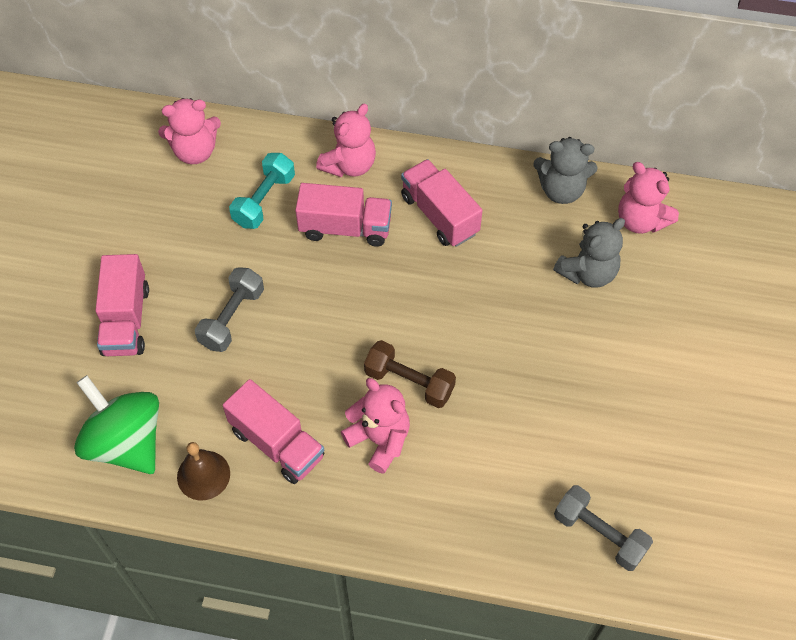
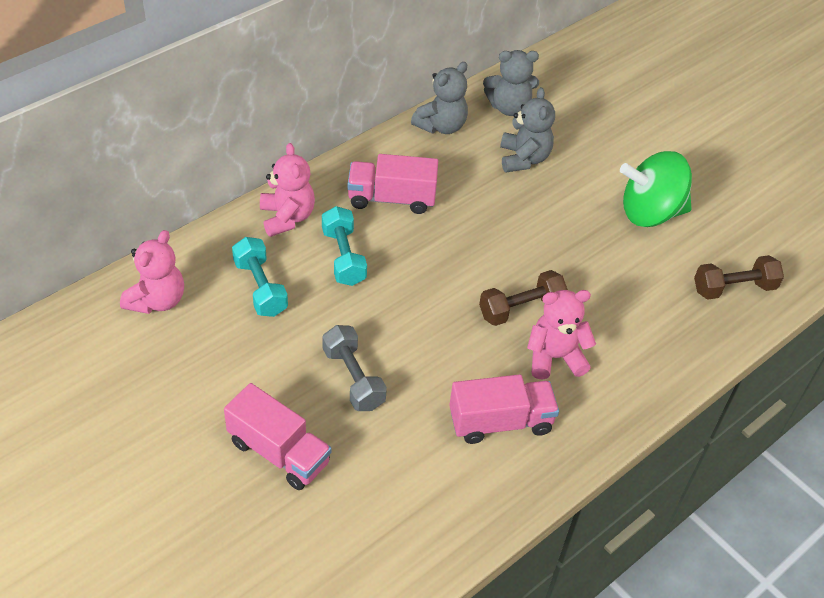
camera: 55 degrees left, 10 degrees down
(126, 442) = (403, 526): green spinning top -> green spinning top (650, 213)
(203, 475) = (485, 489): brown bell -> none
(345, 228) = (343, 257): pink truck -> turquoise dumbbell
(599, 534) = (733, 288): grey dumbbell -> brown dumbbell
(640, 220) = (508, 107): pink teddy bear -> grey teddy bear

